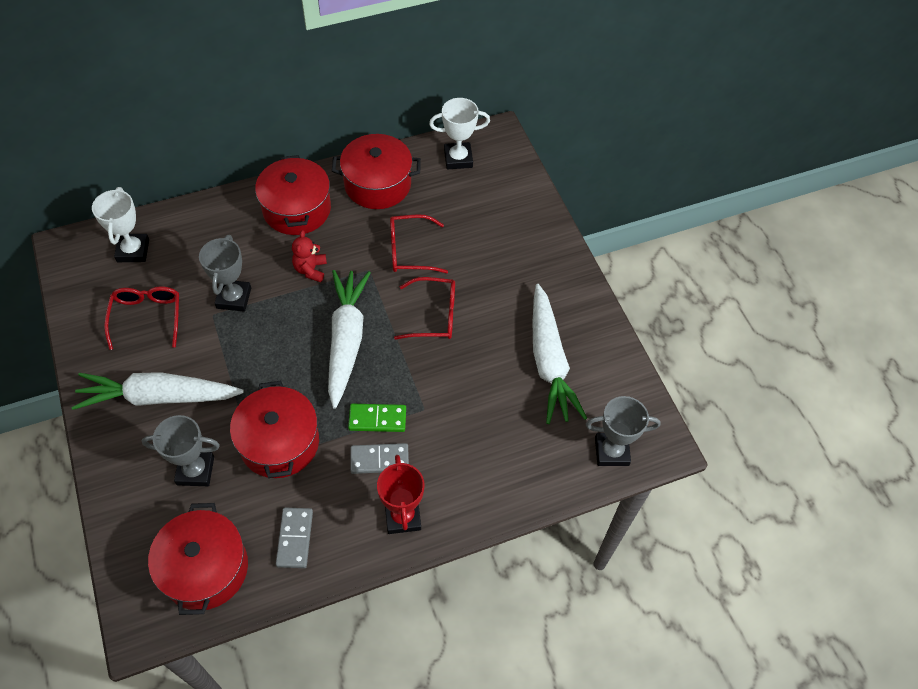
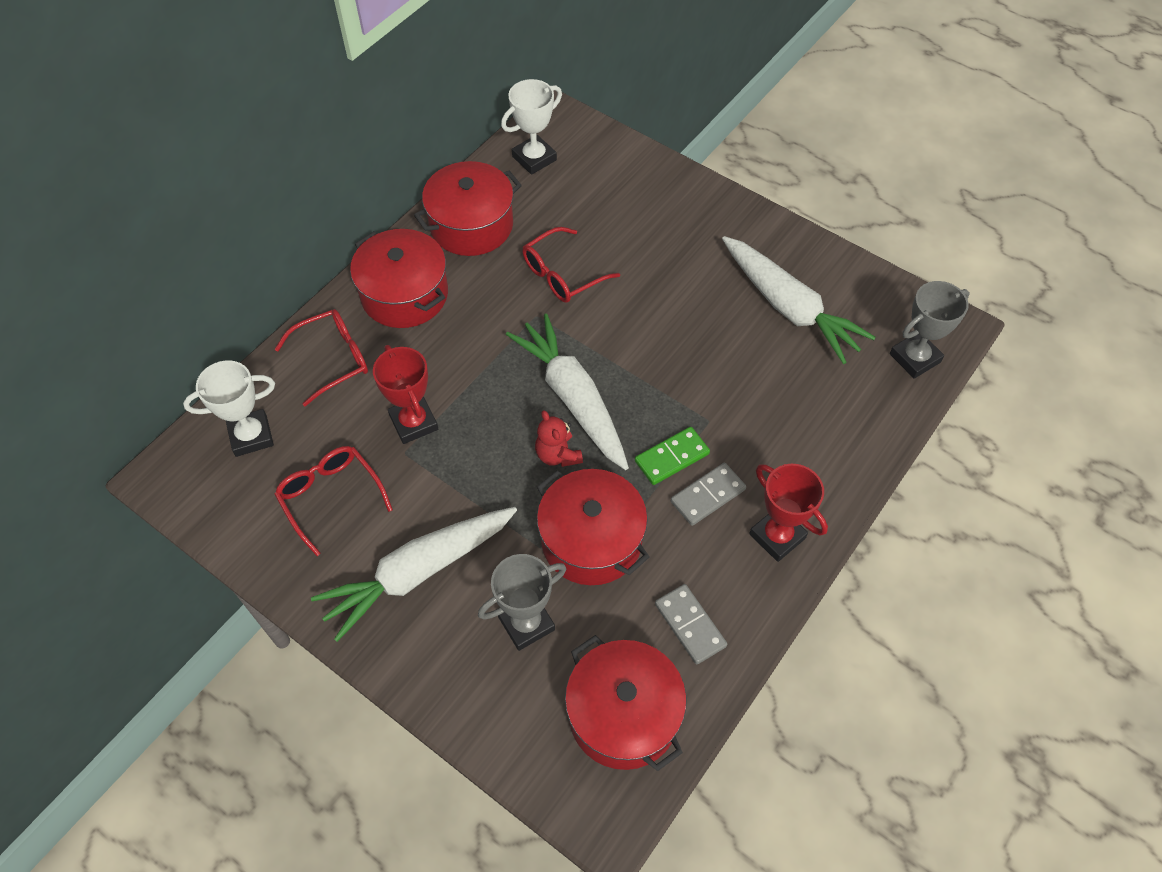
camera: 30 degrees left, 0 degrees up
(133, 251) = (251, 436): white trophy -> white trophy turned 75 degrees counterclockwise
(234, 298) = (413, 422): grey trophy -> red trophy
(310, 269) = (473, 348): red teddy bear -> red teddy bear (558, 455)
(433, 315) = (640, 325): red glasses -> red glasses (332, 360)

